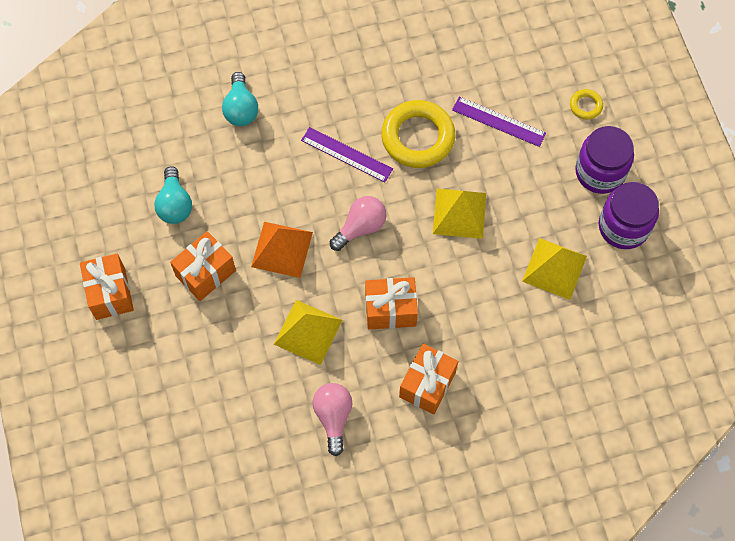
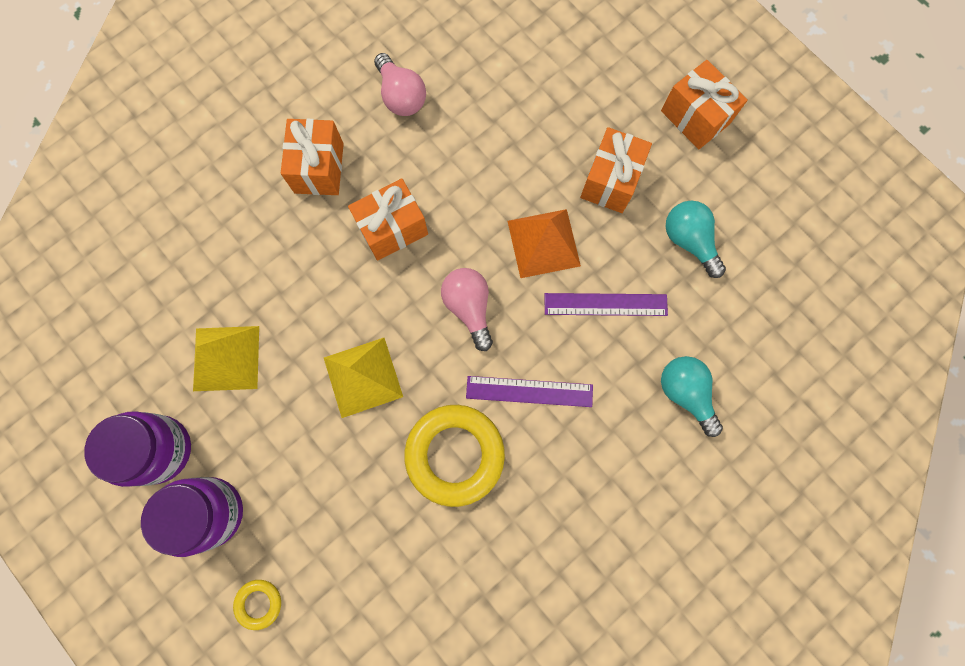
camera: 155 degrees right, 10 degrees up
(308, 332) = (469, 167): yellow pyramid -> none
(360, 227) = (469, 307): pink light bulb -> pink light bulb turned 135 degrees clockwise
(498, 121) = (363, 525): purple ruler -> purple ruler (605, 304)

